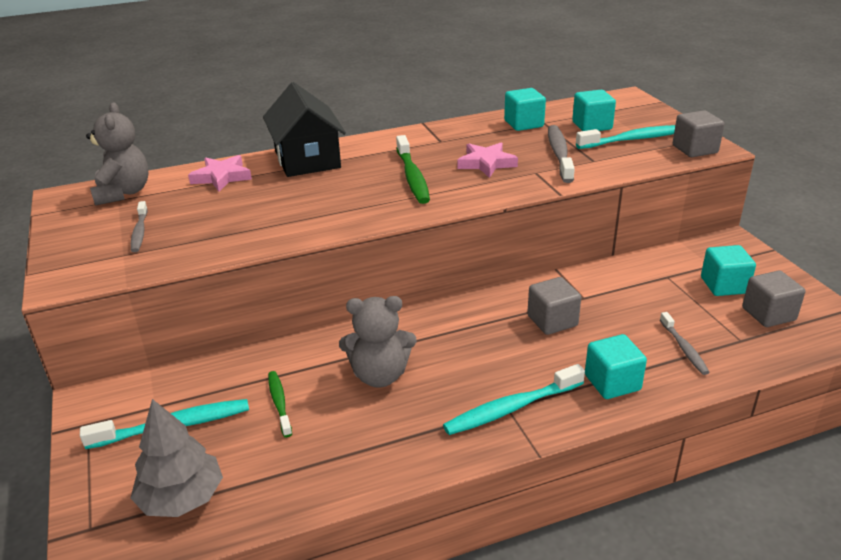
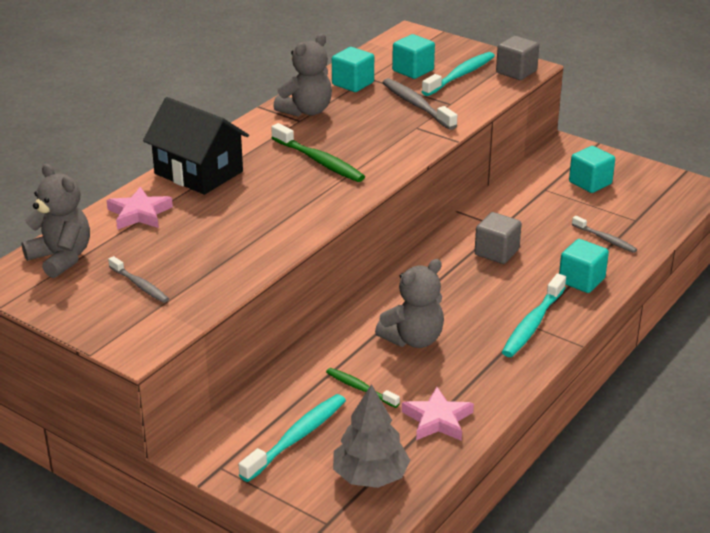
camera: 35 degrees left, 0 degrees up
(456, 135) = (306, 111): none -> grey teddy bear
(486, 163) = (366, 131): pink star -> pink star (437, 420)
(768, 314) = (637, 195): grey cube -> none

